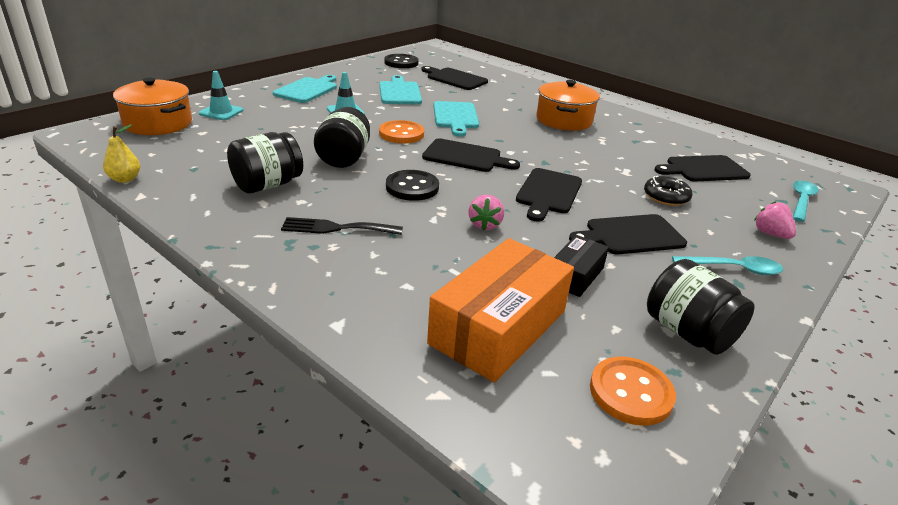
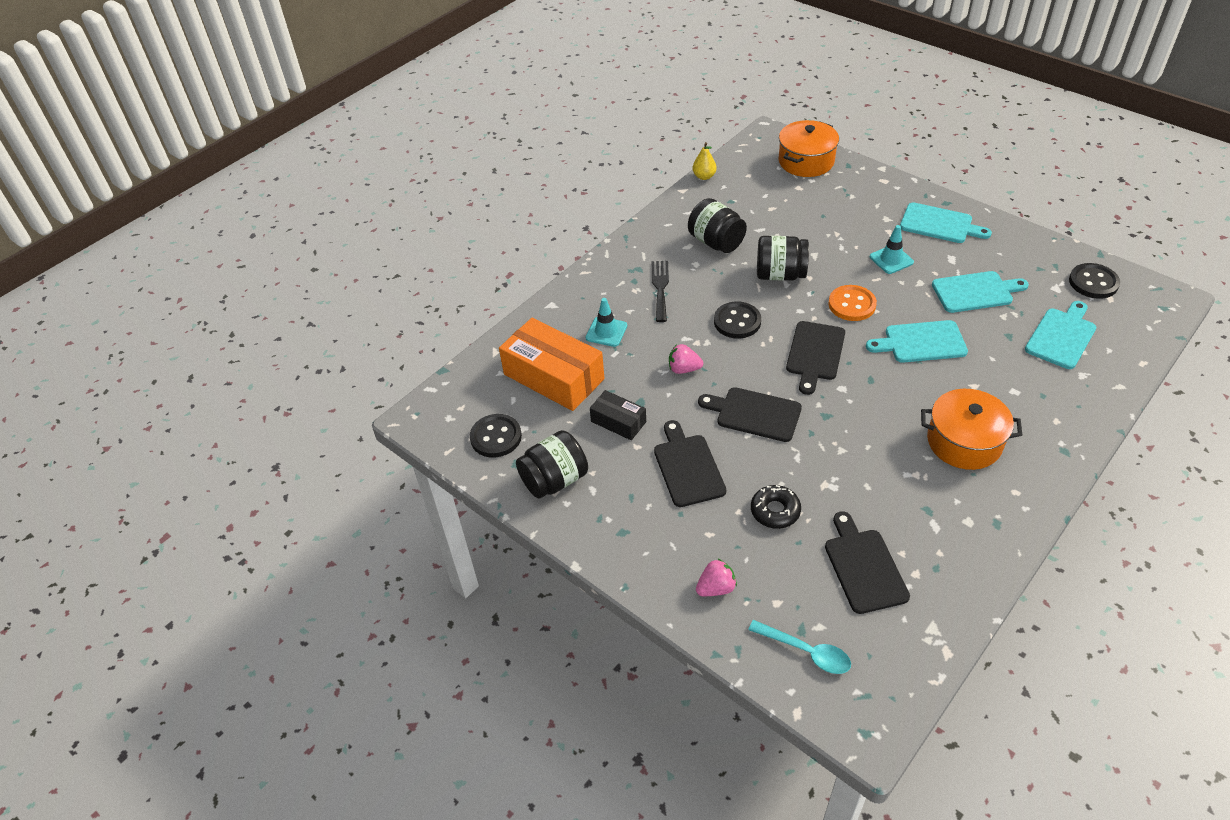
camera: 95 degrees right, 15 degrees up
(221, 112) = (848, 186): turquoise traffic cone -> turquoise traffic cone (606, 332)
(455, 79) = (1062, 336): black cutting board -> turquoise cutting board
(631, 393) = (496, 437): orange button -> black button
(733, 269) = (644, 534): turquoise spoon -> none

